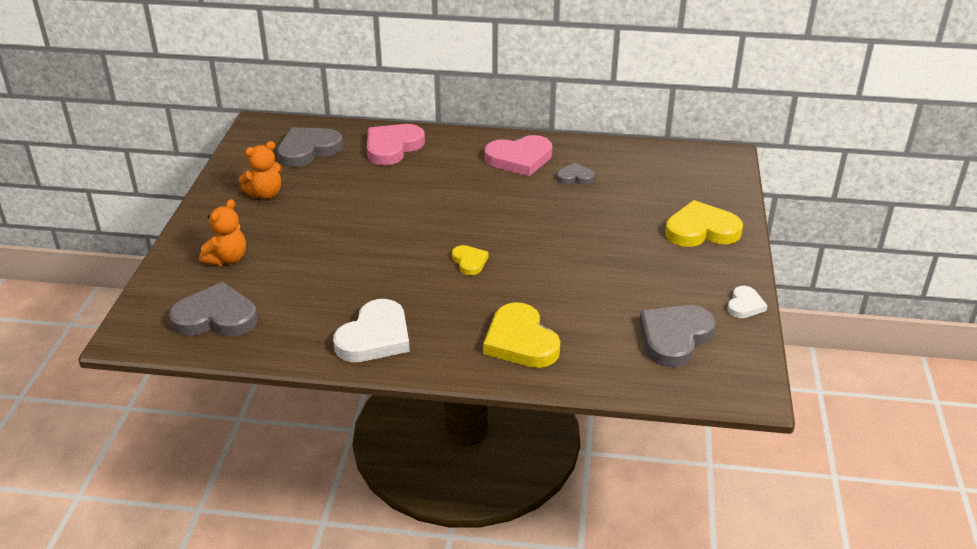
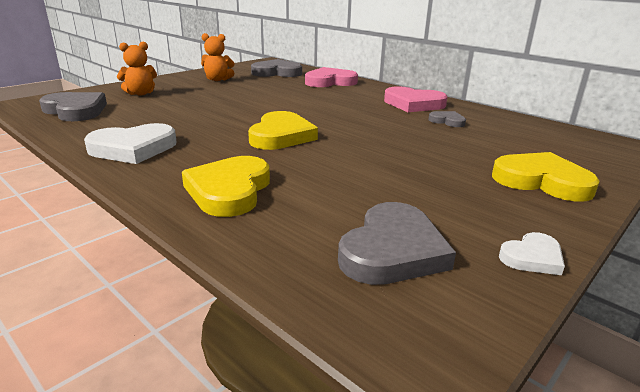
camera: 35 degrees right, 10 degrees down
(469, 262) = (281, 136): yellow heart -> yellow heart, size x1.88
(674, 338) = (392, 250): grey heart -> grey heart turned 135 degrees clockwise

